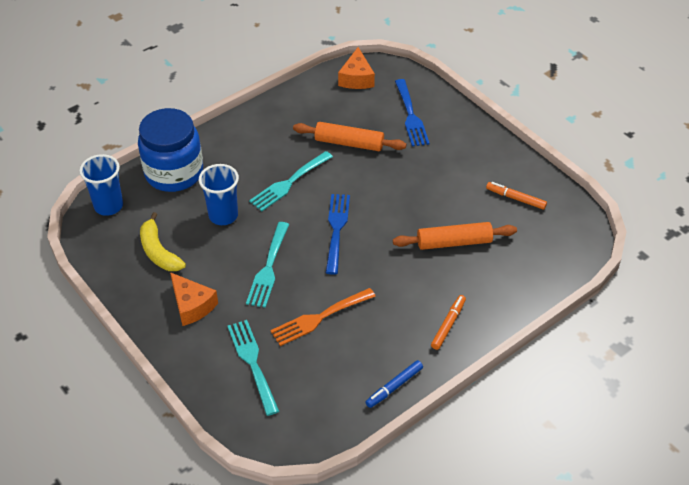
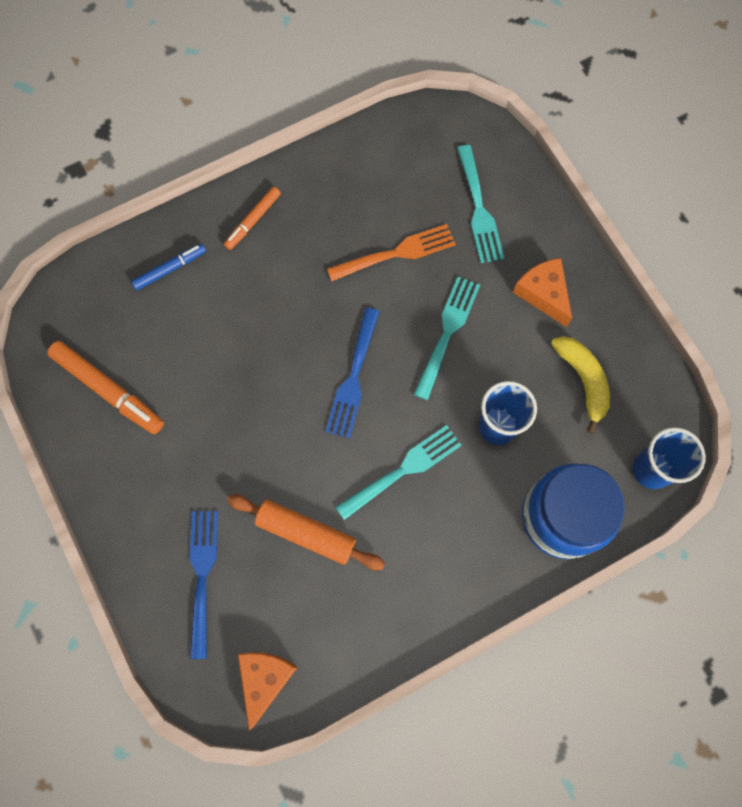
camera: 170 degrees left, 25 degrees up
(394, 387) = (332, 158): blue marker -> blue marker (170, 269)
(454, 242) = (211, 333): orange rolling pin -> none
(515, 198) = (108, 390): orange marker -> orange marker, size x1.67

